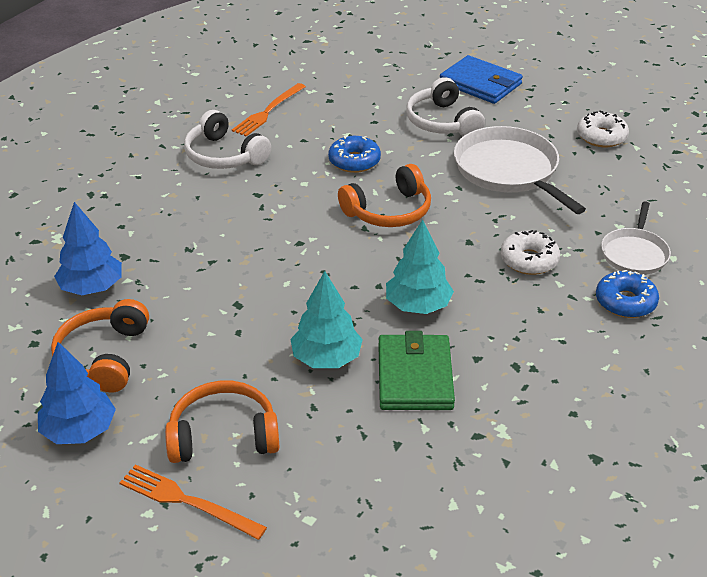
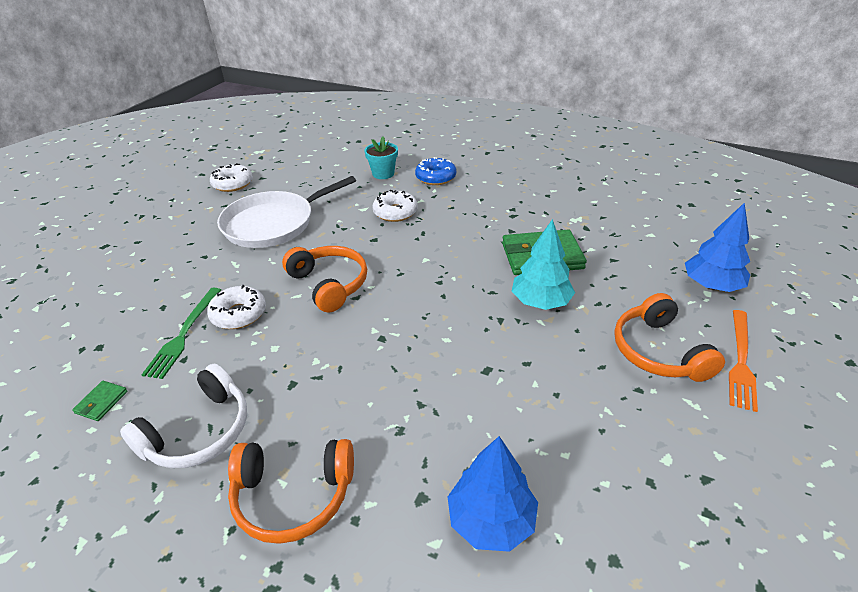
camera: 95 degrees left, 0 degrees up
(79, 430) = (718, 463): blue tree -> blue tree (711, 285)
(104, 357) = (605, 471): orange headphones -> orange headphones (293, 495)
(268, 111) = (101, 402): orange fork -> green wallet
(334, 136) = (184, 334): none -> green fork
(354, 161) = (239, 314): blue donut -> white donut
(418, 306) = (460, 259): turquoise tree -> none
(442, 122) = (181, 262): white headphones -> none
(480, 84) = (117, 243): blue wallet -> none
(634, 253) = (383, 174): white pan -> turquoise flower pot

